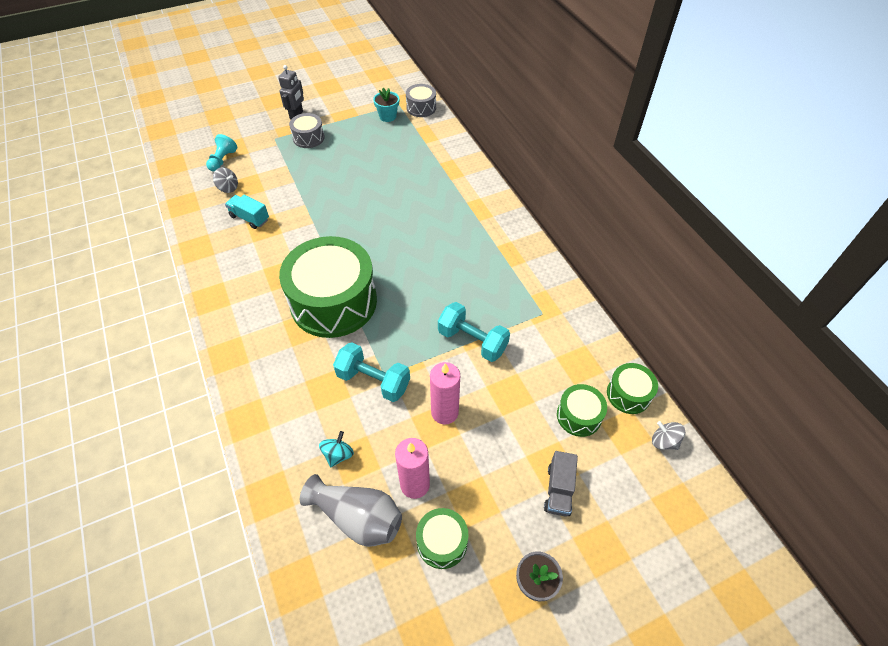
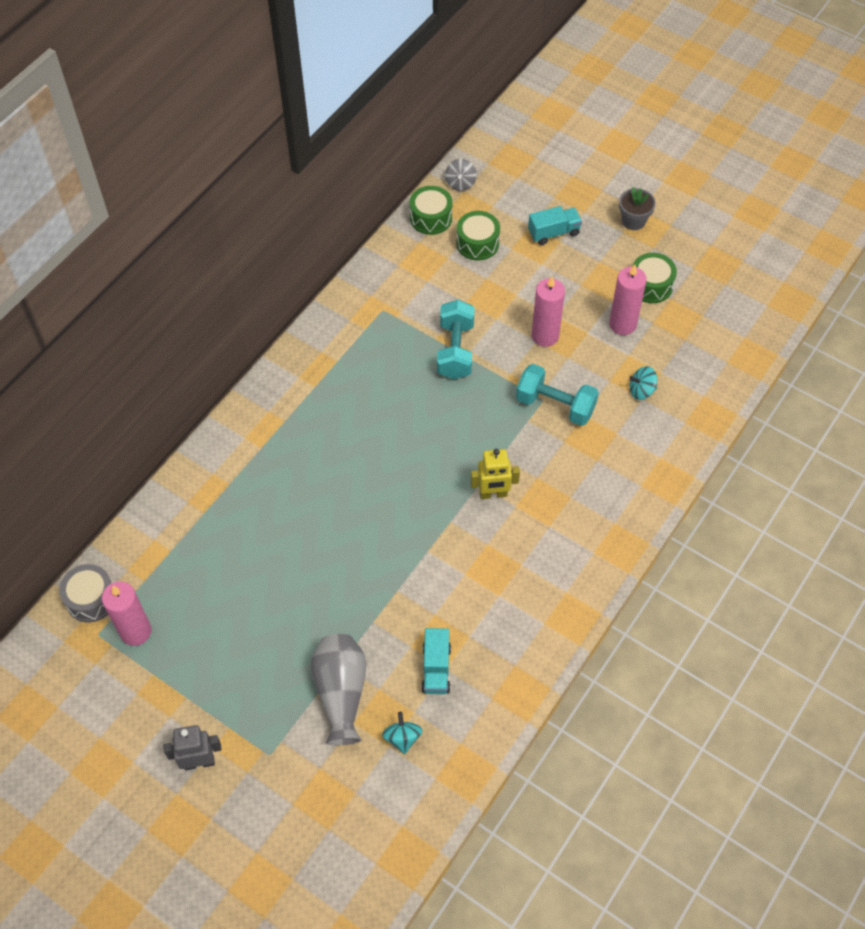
camera: 120 degrees left, 5 degrees up
(223, 160) = (356, 790): turquoise pawn -> none
(228, 188) = (402, 738): grey spinning top -> turquoise spinning top
(308, 138) = (242, 707): grey drum -> none
(333, 302) = (493, 494): green drum -> yellow robot
(358, 517) = (677, 347): grey vase -> grey vase (341, 692)
(373, 381) = (555, 405): turquoise dumbbell -> turquoise dumbbell turned 60 degrees counterclockwise
(387, 116) = (136, 631): turquoise flower pot -> pink candle
(558, 490) = (554, 233): grey truck -> turquoise truck

